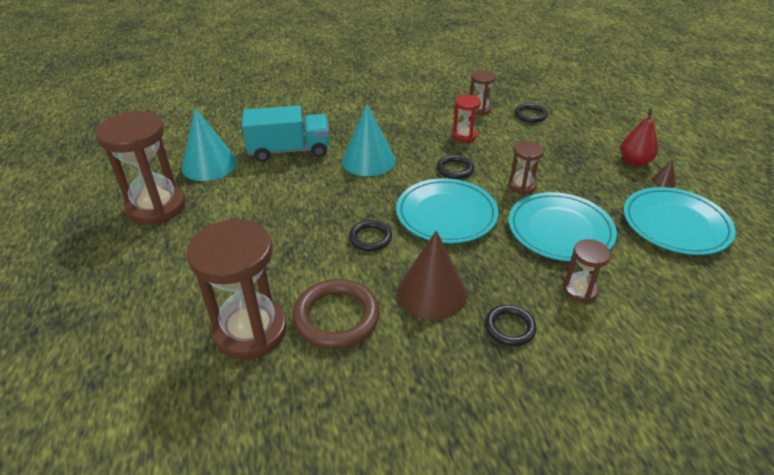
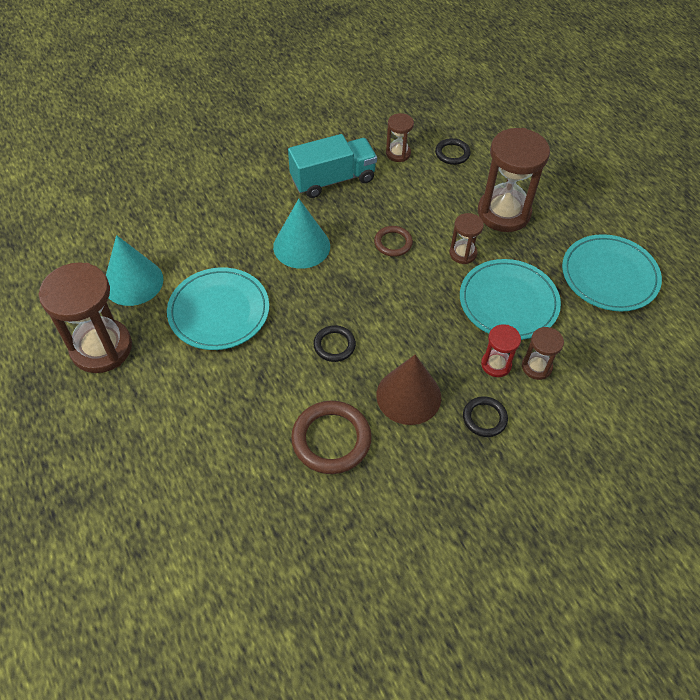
camera: 15 degrees left, 15 degrees up
(250, 330) = (258, 470): brown hourglass -> brown hourglass (503, 213)
(289, 150) = (213, 247): turquoise truck -> turquoise truck (333, 179)
(446, 214) = (399, 303): turquoise plate -> turquoise plate (219, 311)
(455, 169) = (393, 243): black ring -> brown ring
(464, 136) = (391, 195): red hourglass -> red hourglass (496, 364)
(634, 162) = (564, 203): red pear -> none
(663, 181) = (593, 224): brown cone -> none

